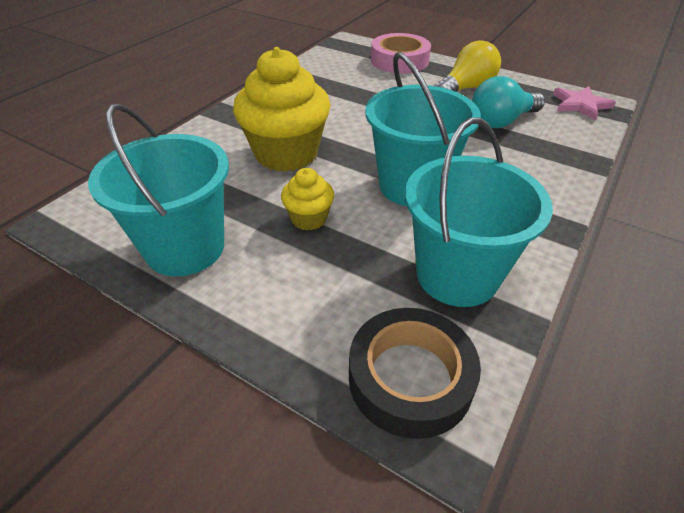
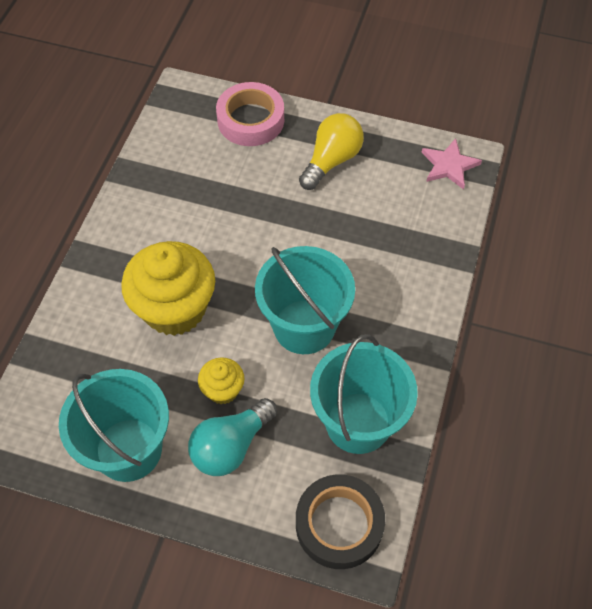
camera: 15 degrees left, 15 degrees up
(501, 121) = (373, 211): turquoise light bulb -> turquoise light bulb (231, 446)

